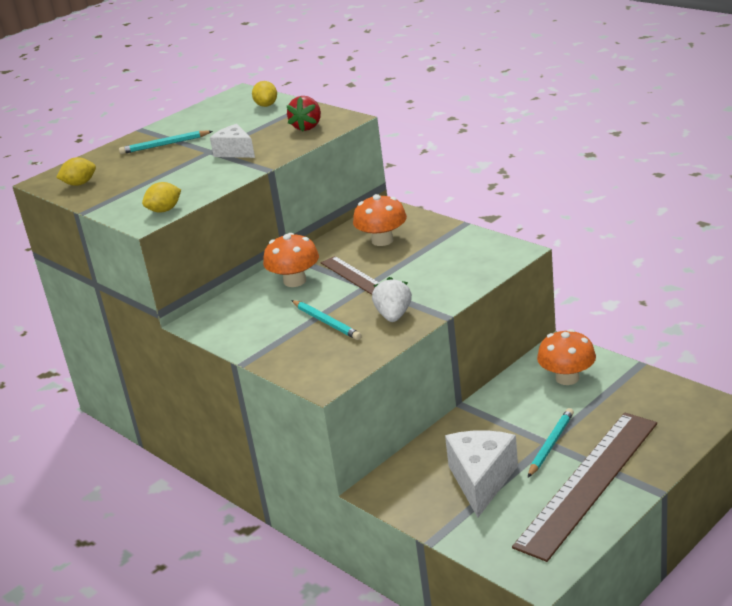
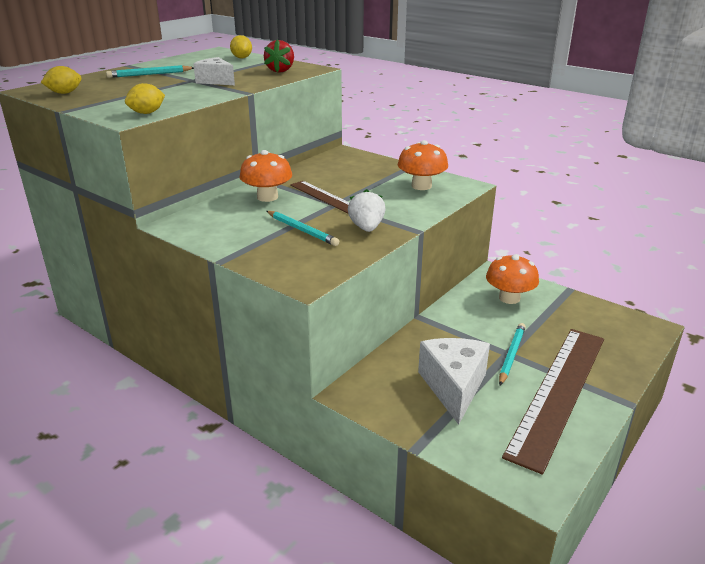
camera: 10 degrees left, 0 degrees up
(382, 240) = (344, 172): orange mushroom -> orange mushroom (421, 186)

